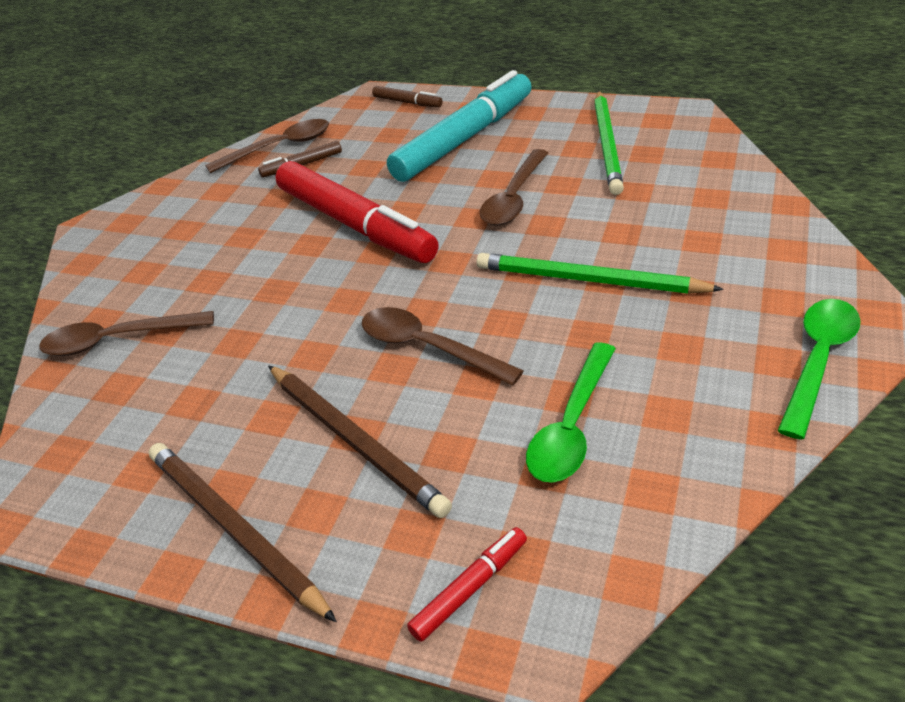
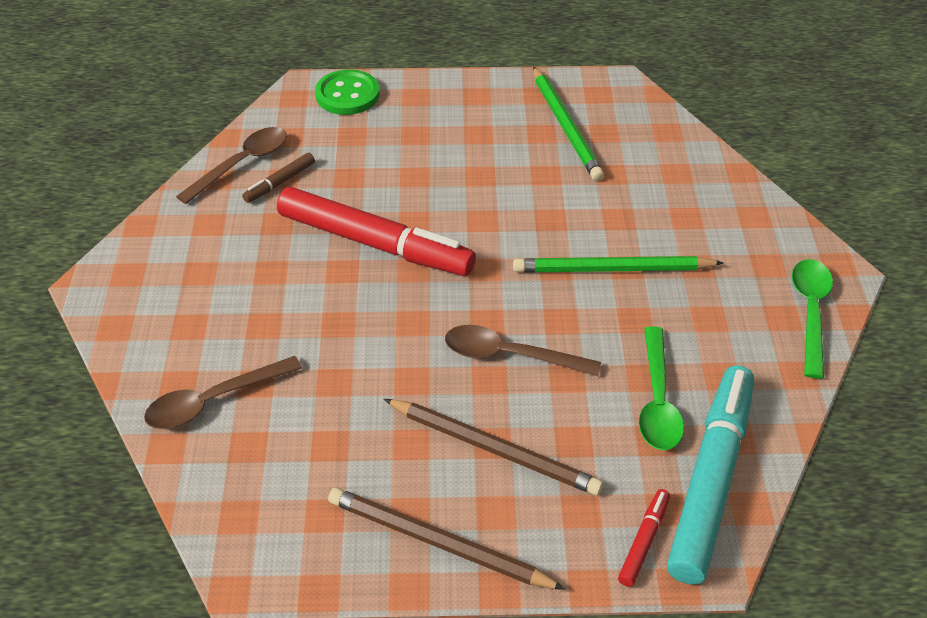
camera: 25 degrees left, 5 degrees up
(407, 102) = (347, 95): brown marker -> green button
(464, 139) = (429, 133): turquoise marker -> turquoise marker (710, 480)
(514, 198) = (509, 195): brown spoon -> none

